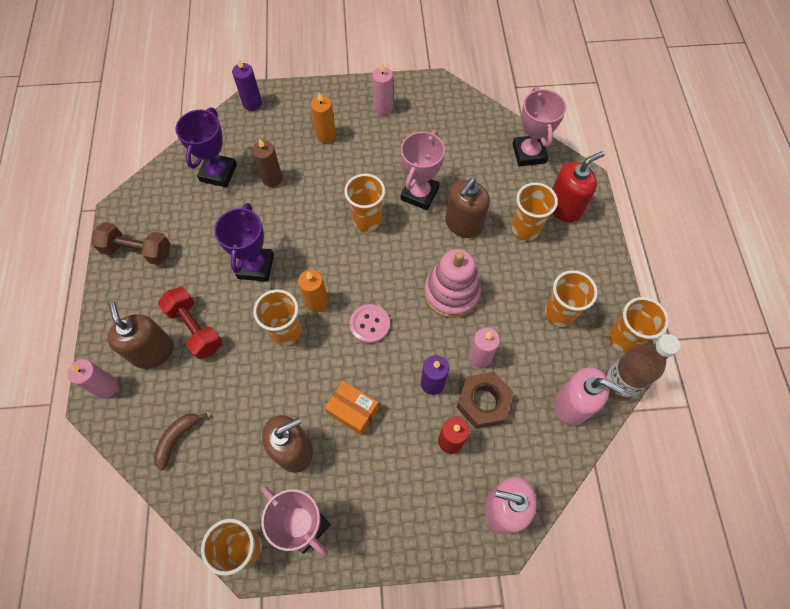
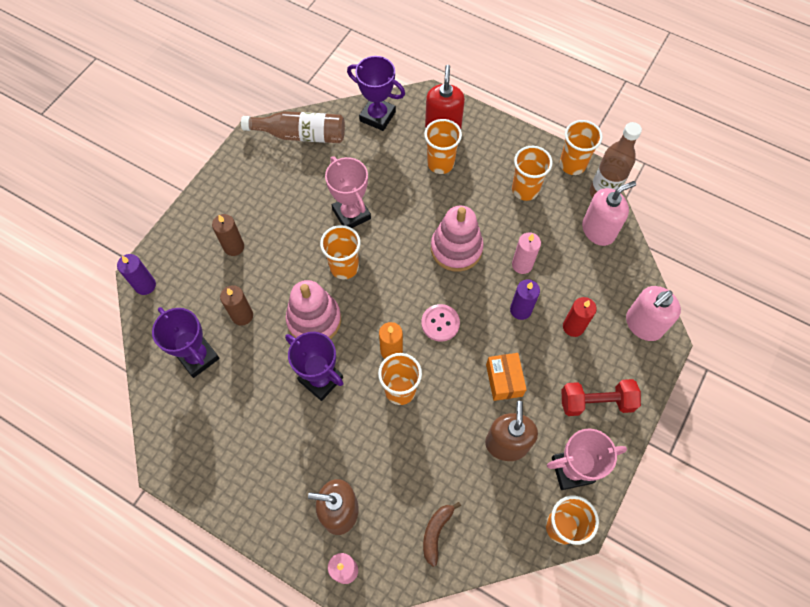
camera: 55 degrees left, 0 degrees up
(137, 251) = (225, 472): brown dumbbell -> none
(177, 439) = (436, 532): brown banana -> brown banana turned 45 degrees clockwise
(195, 328) = (343, 462): red dumbbell -> red dumbbell (596, 402)
(304, 229) = (314, 320): none -> pink stacking toy
(326, 135) = (234, 247): orange candle -> brown candle
(353, 411) = (504, 380): orange box -> orange box turned 75 degrees counterclockwise
(383, 107) = (244, 186): pink candle -> none
(462, 113) = (300, 135): none -> brown bottle
(463, 224) = (403, 201): brown soap dispenser -> none
(483, 402) = (558, 285): brown nut -> none
(529, 153) = (377, 116): pink trophy -> purple trophy

